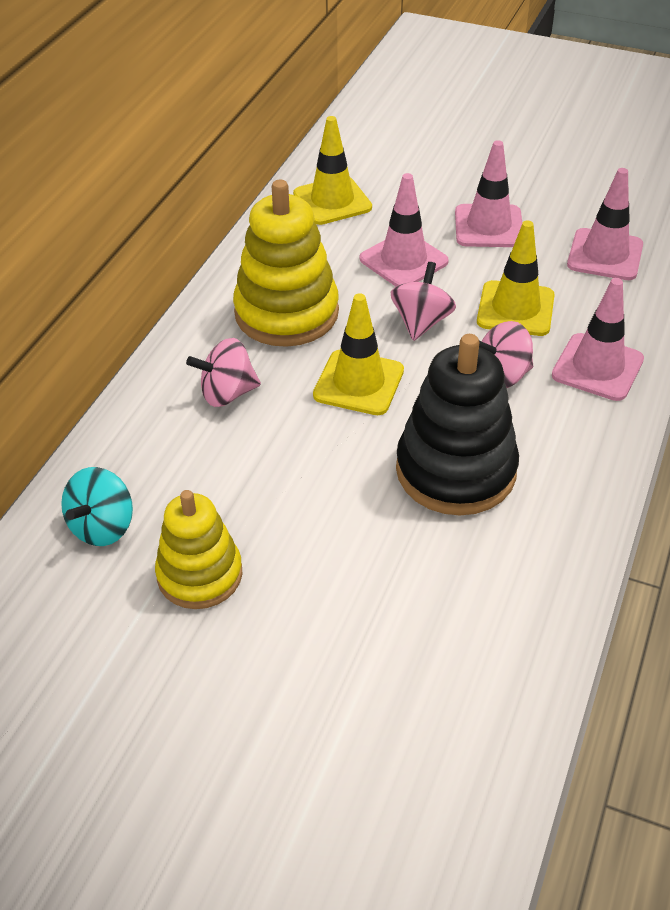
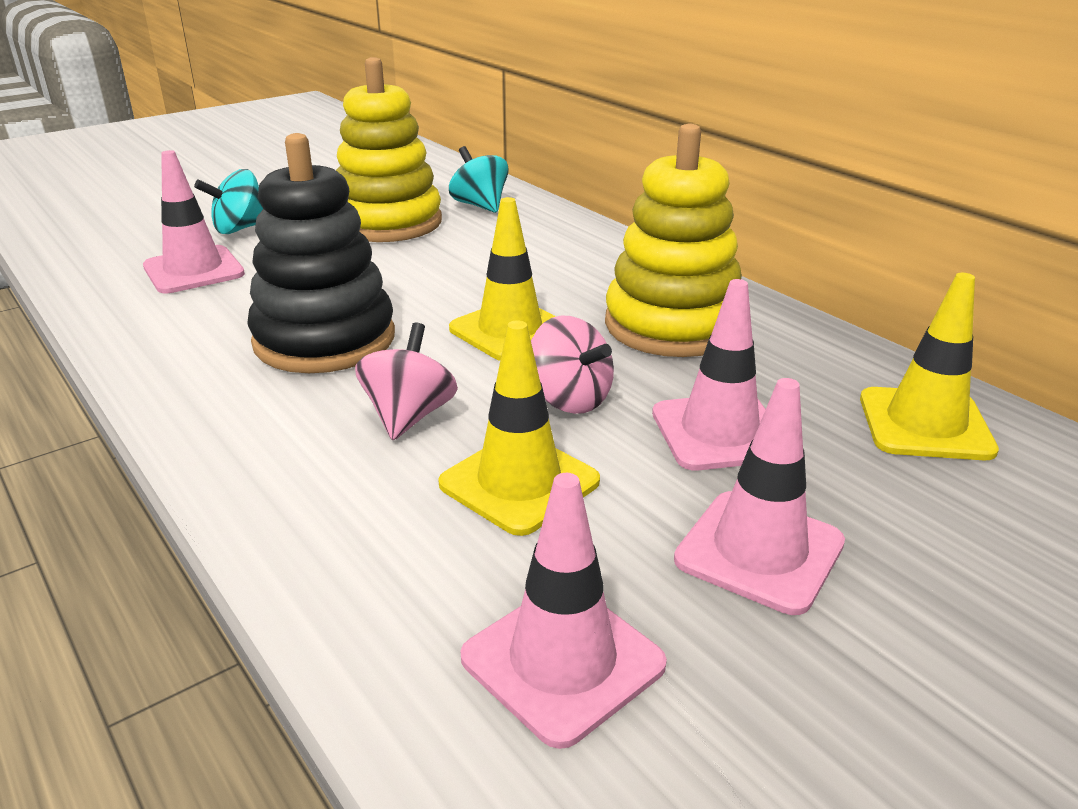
camera: 120 degrees right, 15 degrees down
(200, 574) = (388, 223): yellow stacking toy -> yellow stacking toy, size x1.52
(227, 393) = (573, 270): pink spinning top -> none
(302, 697) = (240, 229): none -> turquoise spinning top
(597, 367) = (326, 498): pink traffic cone -> pink traffic cone (194, 270)

